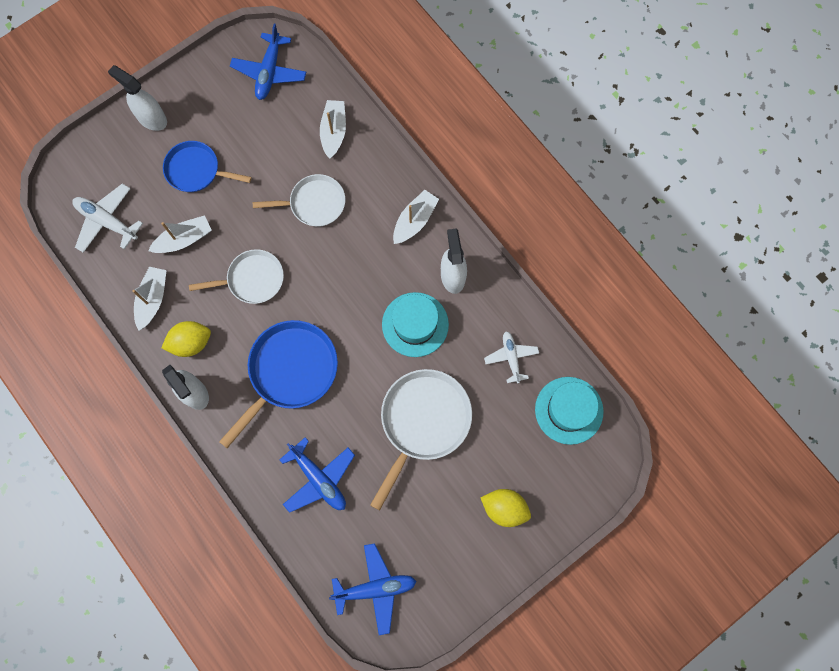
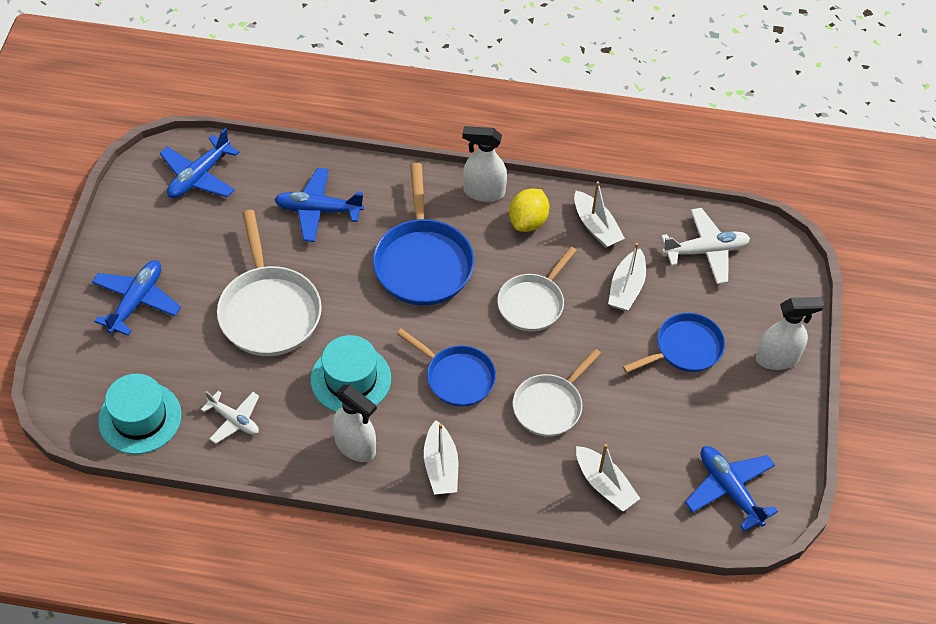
camera: 135 degrees right, 20 degrees down
(350, 269) = (457, 377): none -> blue pan
(504, 508) = (136, 301): yellow lemon -> blue plane

